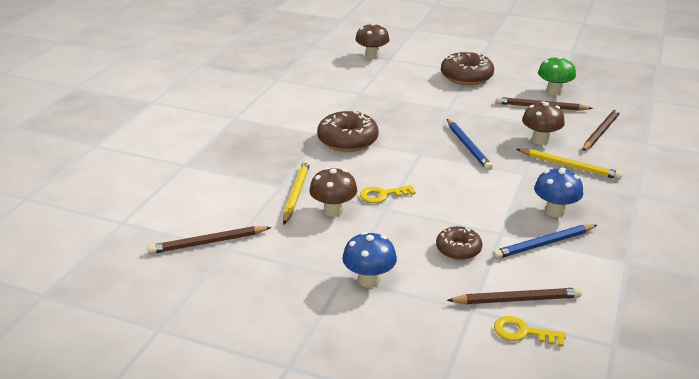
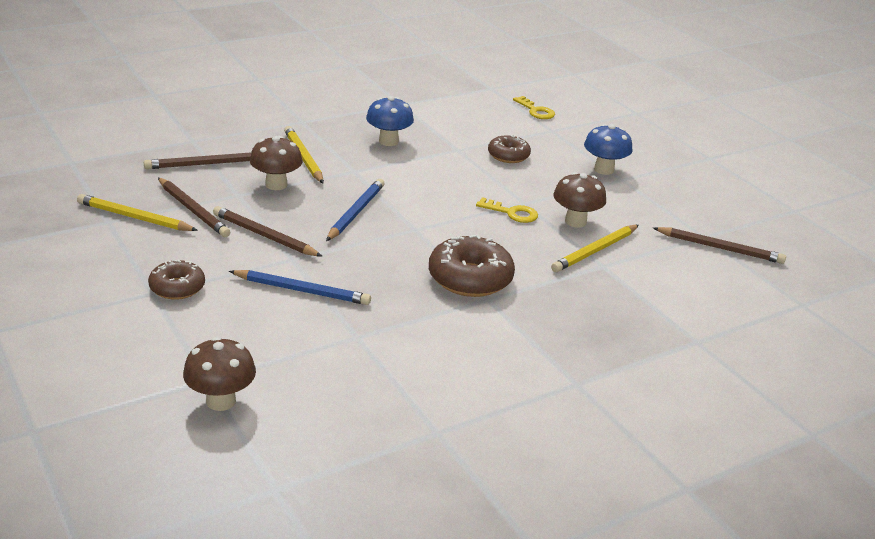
camera: 145 degrees left, 0 degrees up
(466, 77) = (177, 287): brown donut -> brown donut, size x0.61
(516, 299) = (513, 121): brown pencil -> brown pencil (264, 235)
(543, 244) = (439, 132): blue pencil -> blue pencil (302, 290)
(554, 91) = (134, 217): green mushroom -> yellow pencil

